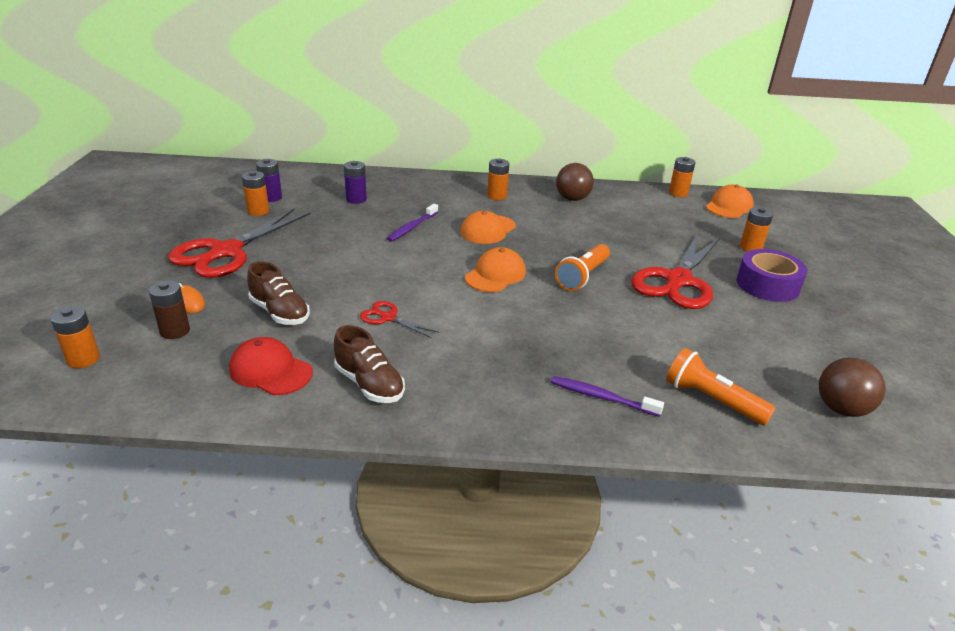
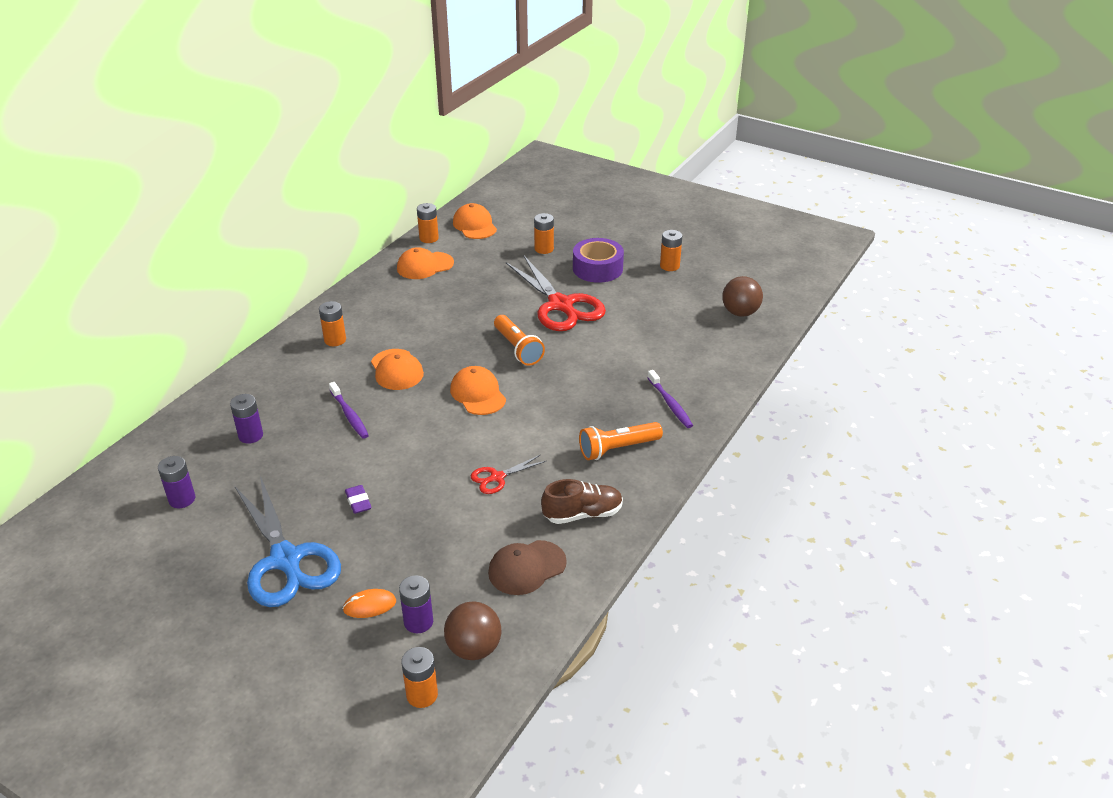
camera: 60 degrees left, 5 degrees up
(175, 331) = (418, 622): brown battery -> purple battery
(226, 252) = (286, 560): red scissors -> blue scissors
(258, 211) = (208, 517): orange battery -> orange battery (669, 266)
(270, 371) = (526, 568): red cap -> brown cap
(280, 313) = (439, 543): brown shoe -> none
(310, 261) = (358, 502): none -> purple eraser
(572, 199) = (384, 298): brown ball -> brown ball (474, 648)
(602, 397) = (670, 404): purple toothbrush -> purple toothbrush turned 75 degrees counterclockwise
(638, 202) = (425, 266): none -> orange cap
(712, 400) = (702, 358): orange flashlight -> orange flashlight (617, 449)

